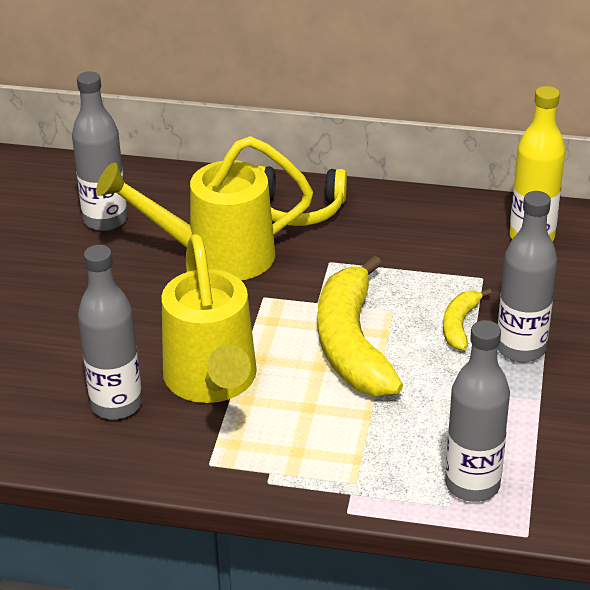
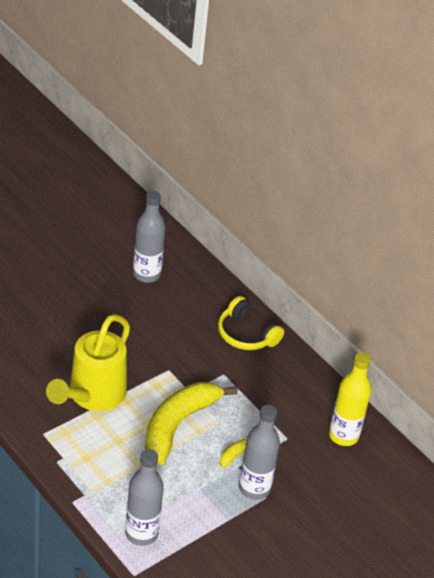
camera: 35 degrees right, 5 degrees up
(116, 404) = (39, 375): grey bottle -> none
(217, 256) = (174, 332): yellow watering can -> none

